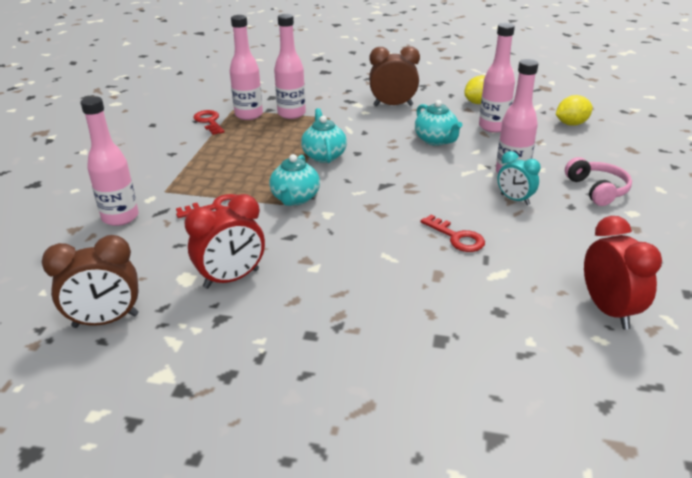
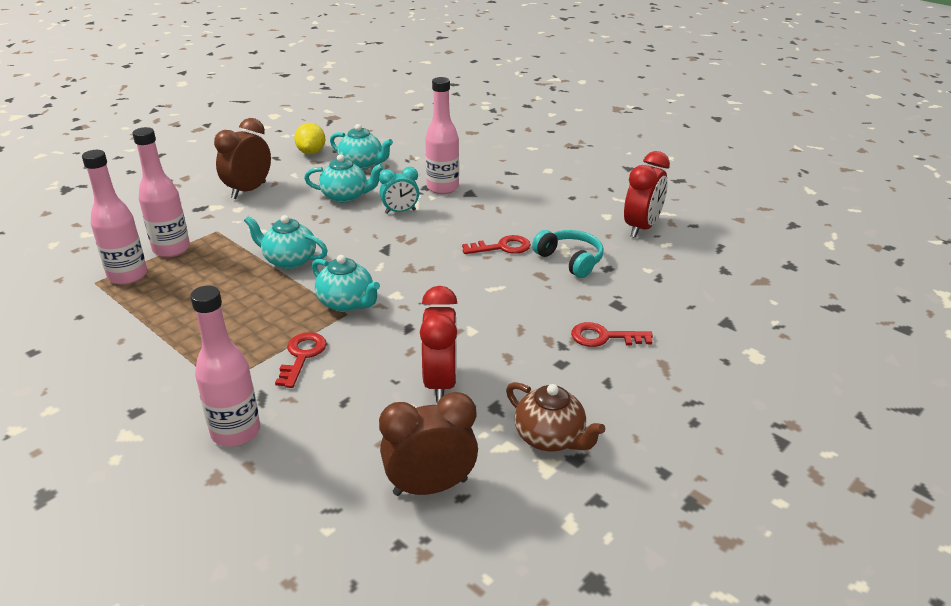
camera: 60 degrees left, 0 degrees up
(106, 321) = (430, 487): brown clock -> brown clock turned 120 degrees counterclockwise
(199, 364) = (550, 438): none -> brown teapot
(209, 121) = (98, 307): red key -> red key (604, 337)
(483, 283) = (570, 260): none -> turquoise headphones
(493, 127) = (362, 164): pink bottle -> turquoise teapot
(514, 199) = (480, 203): turquoise clock -> turquoise clock (400, 212)
(571, 124) = (405, 134): yellow lemon -> none
(597, 190) = (506, 168): pink headphones -> none
(608, 310) = (641, 228): red clock -> red clock turned 105 degrees clockwise

